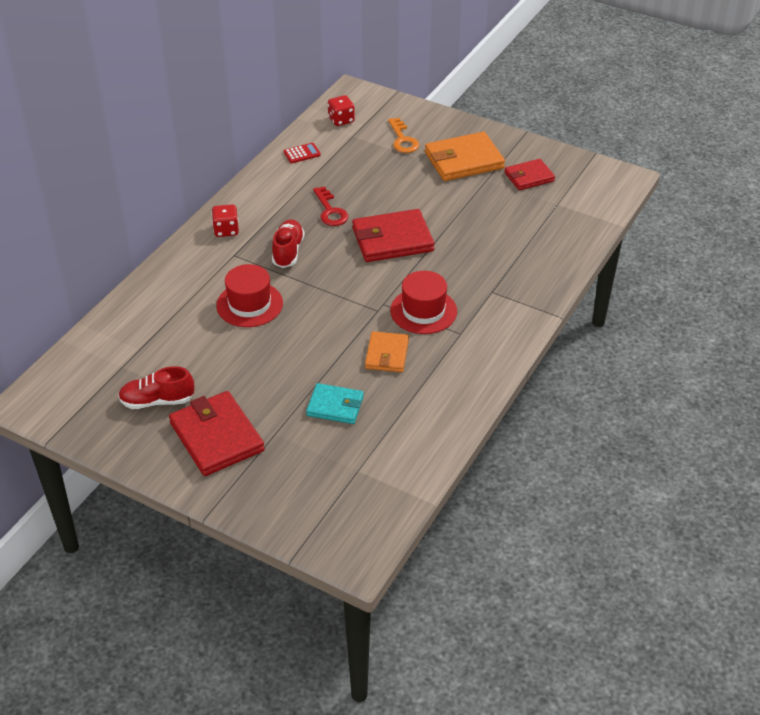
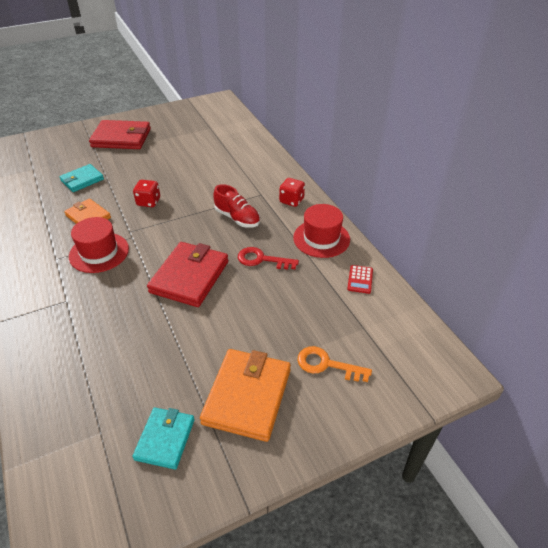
camera: 125 degrees right, 0 degrees up
(157, 401) = (170, 130): red shoe -> none
(249, 304) = (204, 183): red hat -> red hat (321, 238)
(341, 120) = (399, 333): red dice -> red dice (148, 202)
(529, 177) = (165, 439): red wallet -> turquoise wallet

